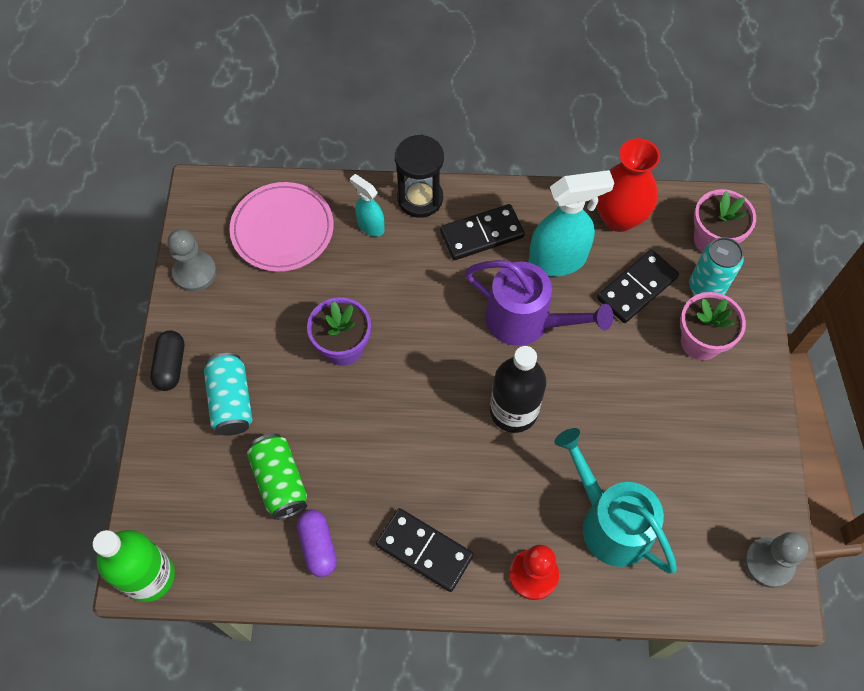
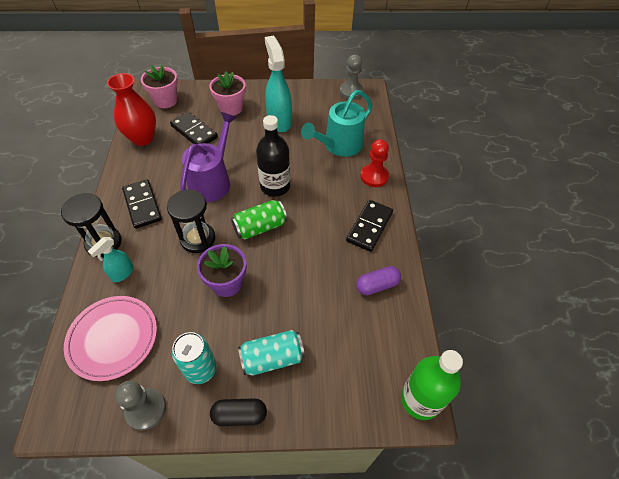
camera: 95 degrees left, 10 degrees down
(280, 482) = (334, 314): green can -> green can (260, 227)
(418, 308) = (198, 239): none -> black hourglass
(558, 260) = (169, 166): turquoise spray bottle -> turquoise spray bottle (279, 121)
(706, 287) = (196, 104): turquoise can -> turquoise can (201, 369)

